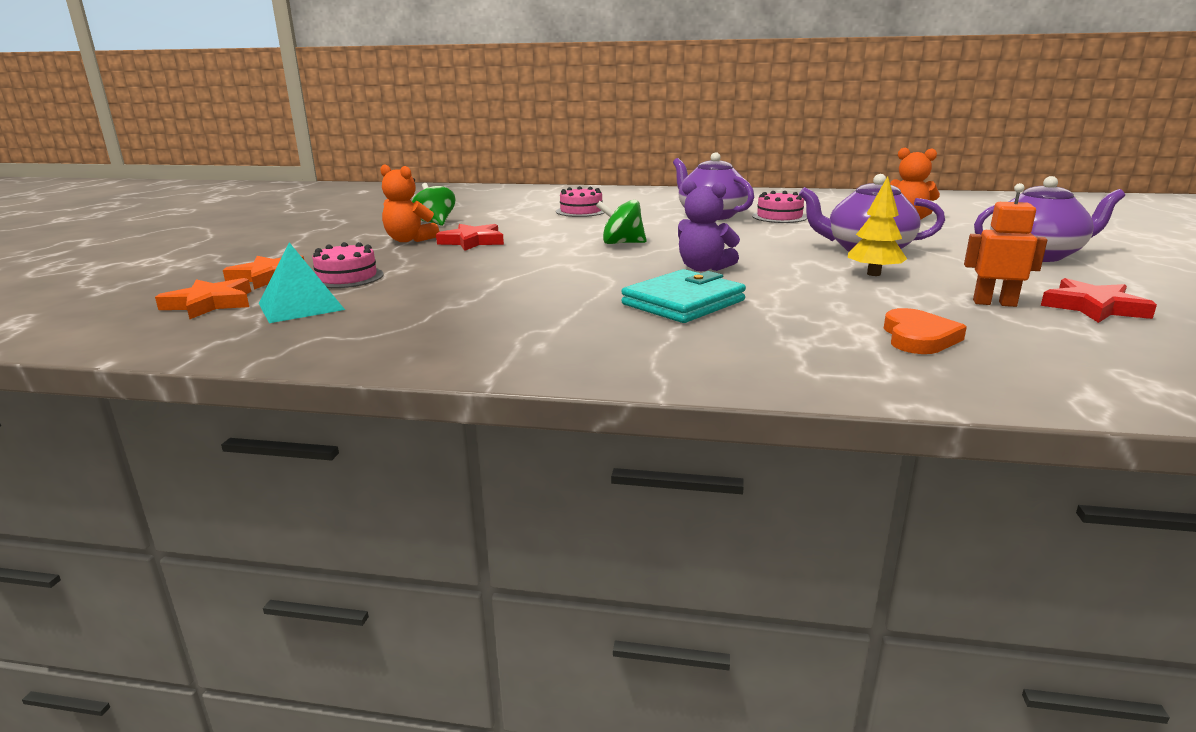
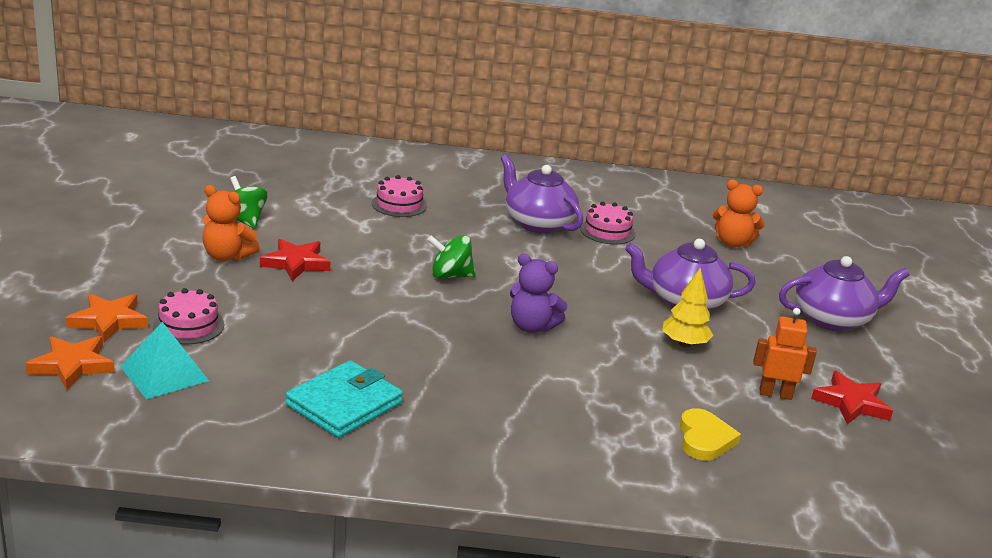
camera: 10 degrees left, 5 degrees up
(683, 302) = (515, 382): turquoise wallet -> turquoise wallet (344, 404)
(918, 337) = (704, 439): orange heart -> yellow heart

